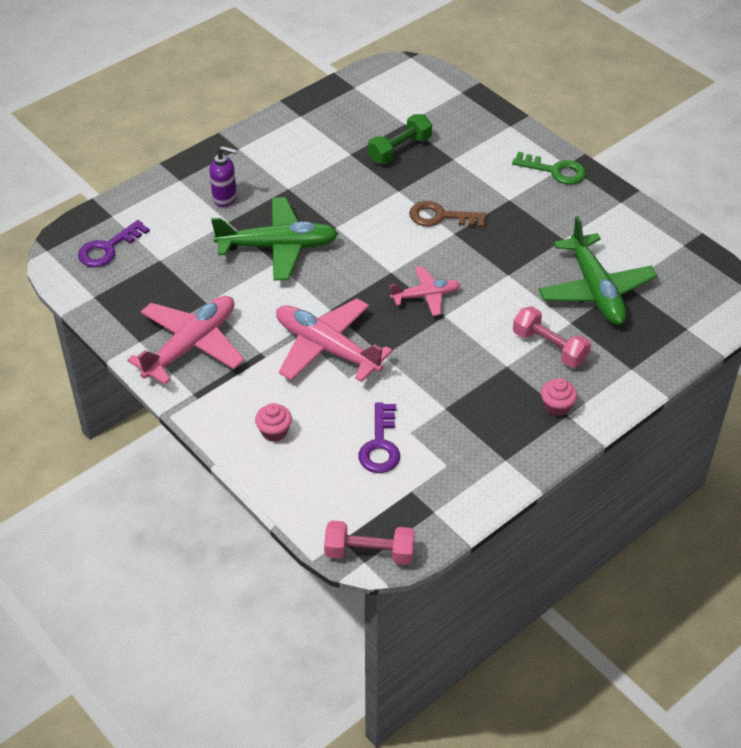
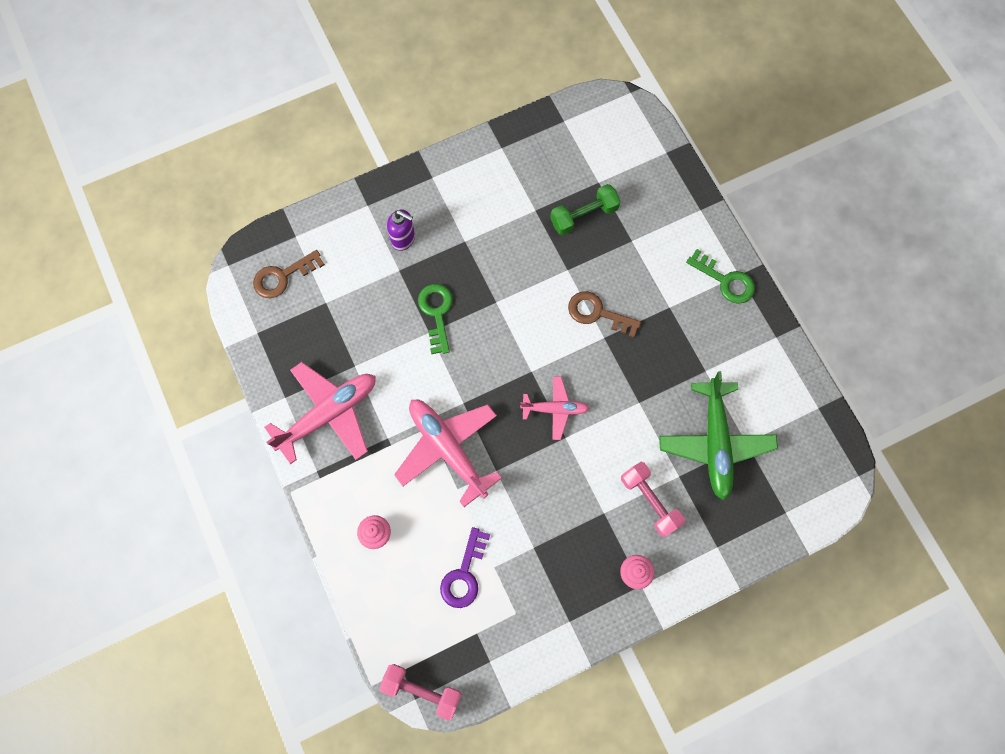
camera: 15 degrees right, 25 degrees up
(108, 248) = (283, 276): purple key -> brown key
(278, 246) = (436, 313): green plane -> green key

